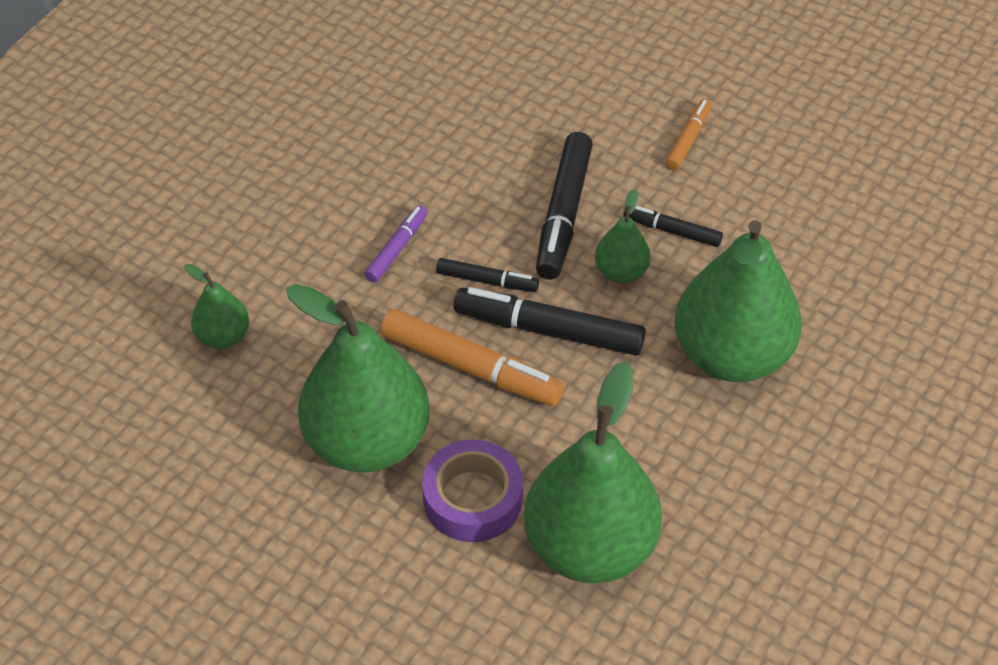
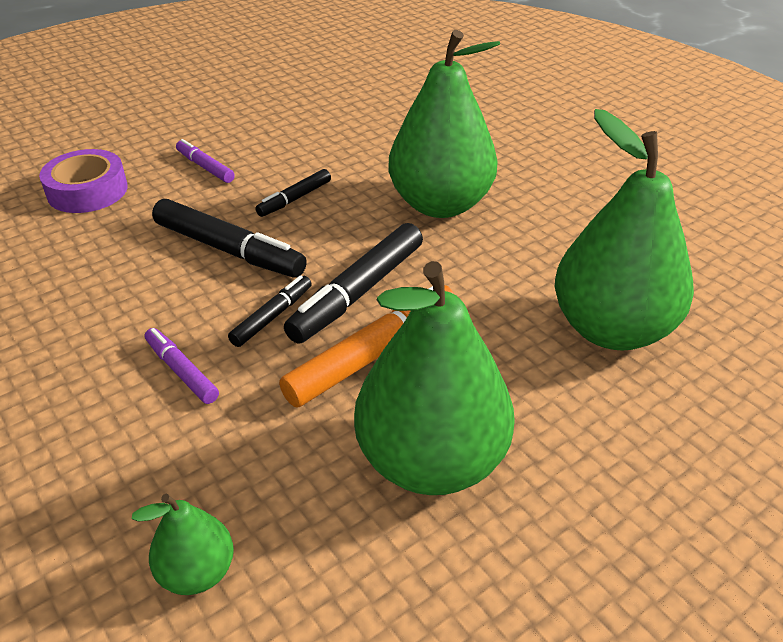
camera: 70 degrees left, 10 degrees down
(473, 498) = (535, 393): purple tape -> purple tape (87, 191)
(621, 272) = (319, 235): green pear -> none
(688, 140) = (205, 167): orange marker -> purple marker

